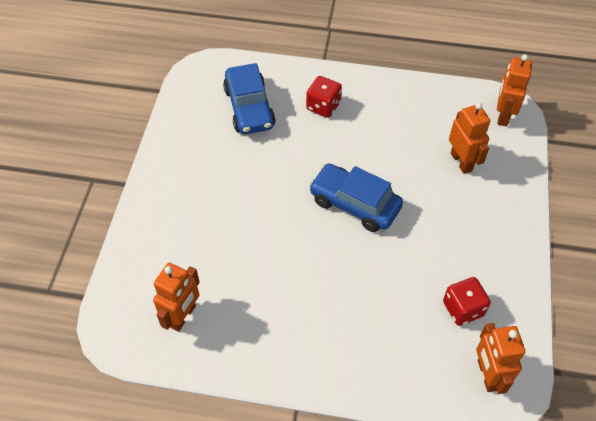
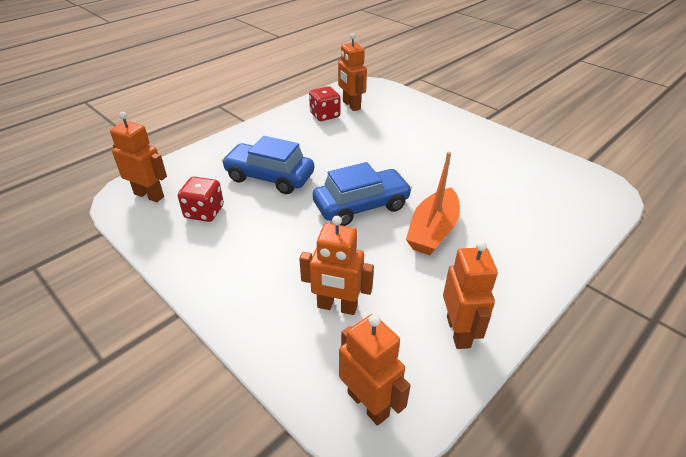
camera: 125 degrees right, 15 degrees down
(249, 108) = (531, 196): blue car -> blue car (269, 177)
(323, 106) = (502, 243): red dice -> red dice (325, 115)
(344, 147) = (432, 231): none -> orange boat
(422, 99) = (459, 332): none -> orange robot

